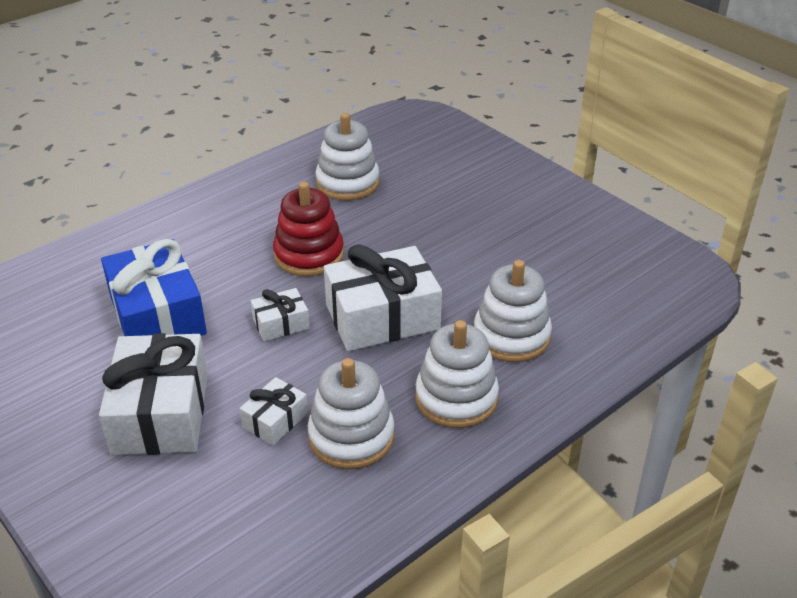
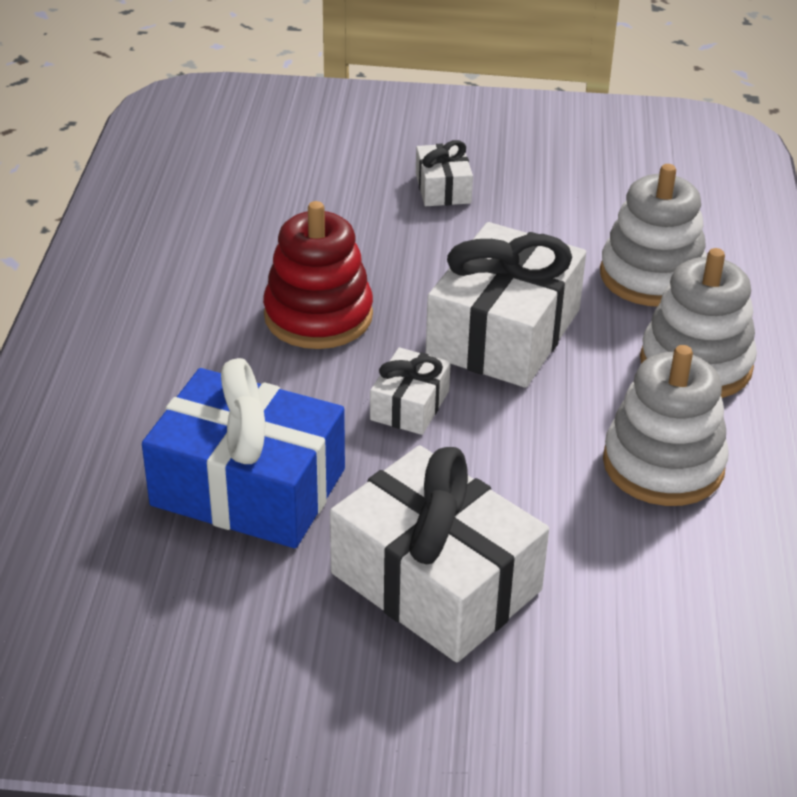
camera: 45 degrees left, 0 degrees up
(275, 420) = (567, 502): white gift -> white gift (443, 188)
(347, 183) = (231, 214): white stacking toy -> none

